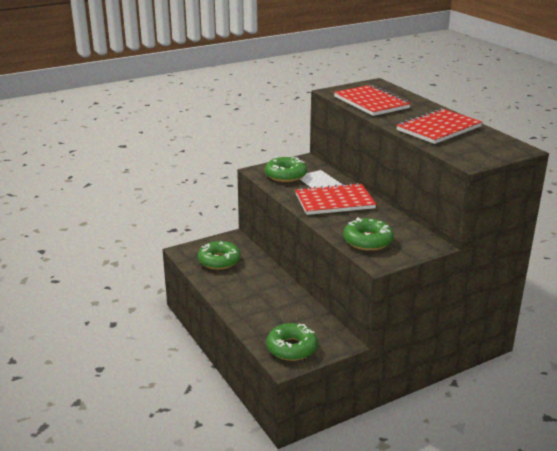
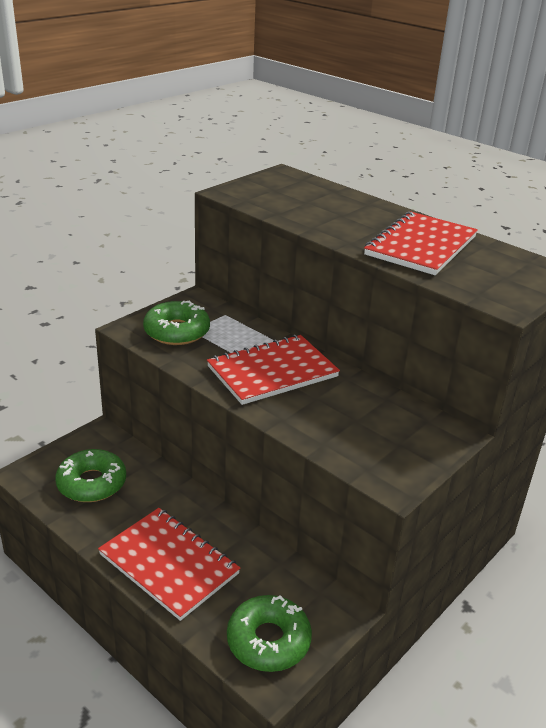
camera: 20 degrees left, 5 degrees up
(367, 241) = (357, 442): green donut -> none
(371, 102) = (296, 207): red notebook -> red notebook (168, 564)

